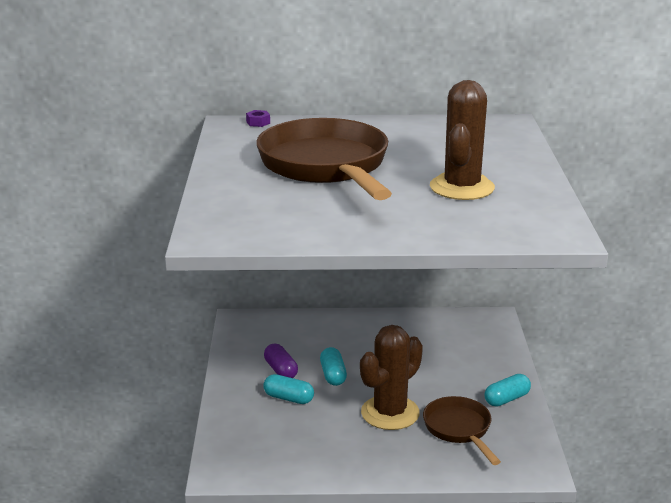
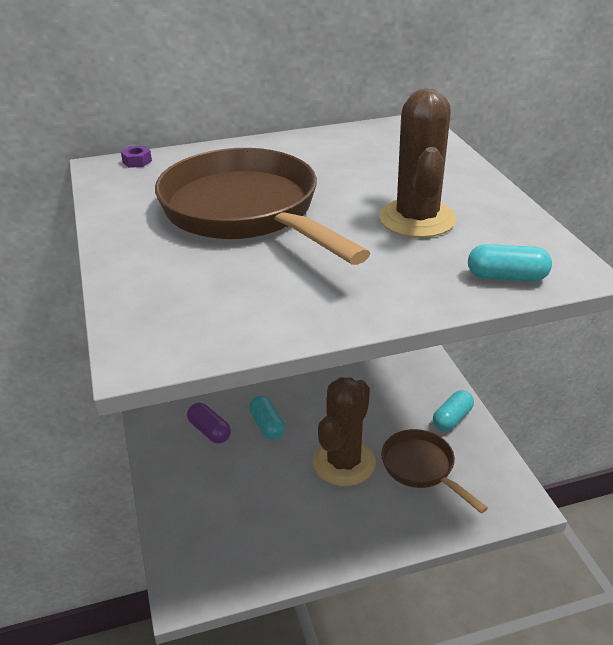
camera: 15 degrees left, 10 degrees up
(288, 398) = (230, 466): turquoise capsule -> turquoise capsule (506, 277)

